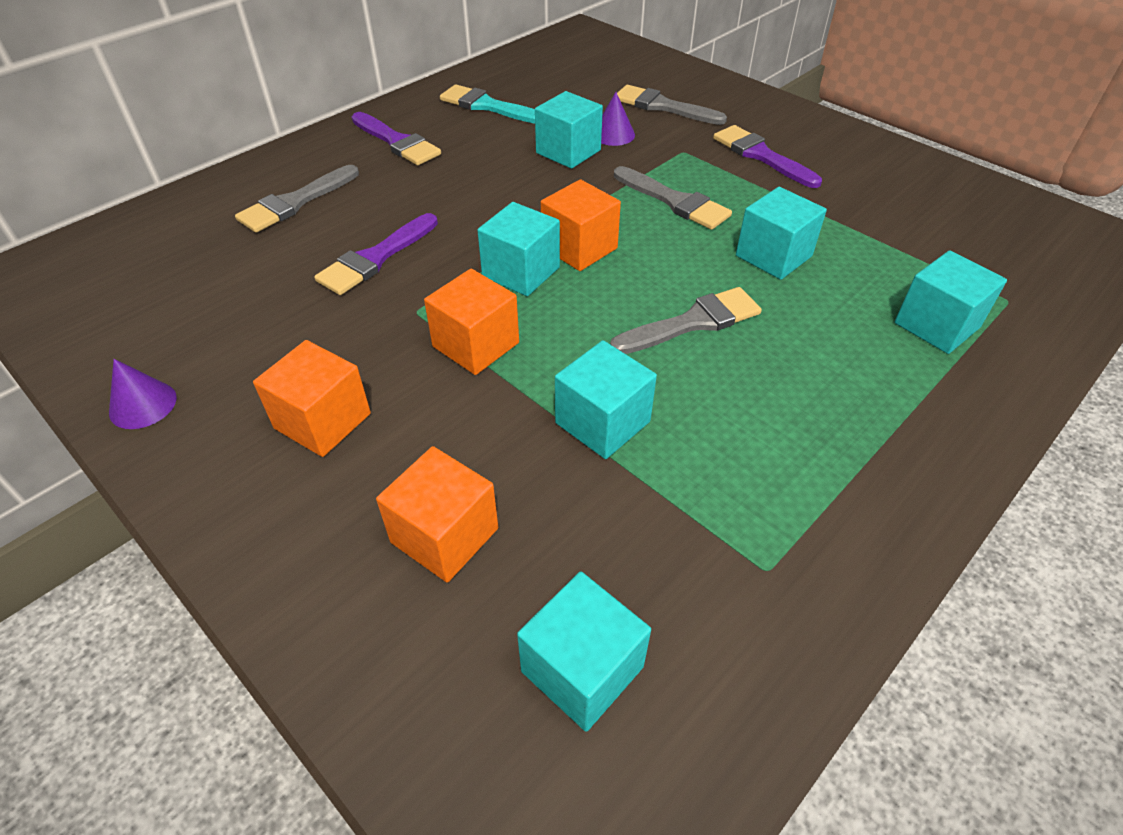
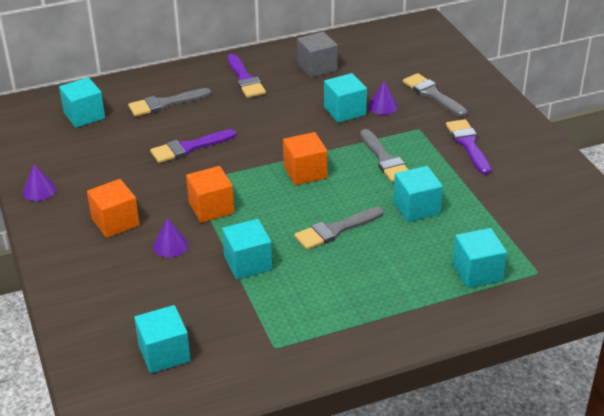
camera: 25 degrees right, 10 degrees down
(444, 535) = (140, 287): orange cube -> none
(449, 433) = (170, 245): none -> purple cone
(487, 106) = (317, 67): turquoise brush -> grey cube
(521, 272) = (262, 176): turquoise cube -> turquoise cube (84, 115)
(693, 322) = (335, 230): grey brush -> grey brush turned 150 degrees clockwise

